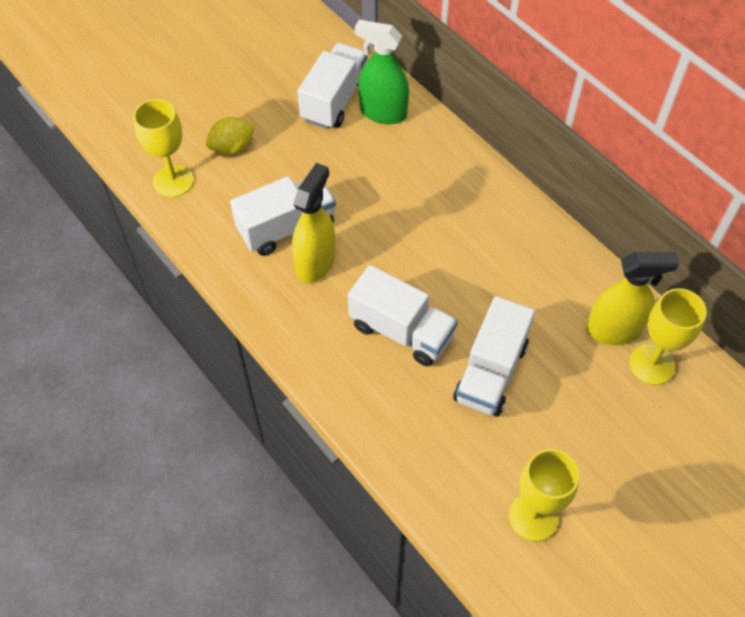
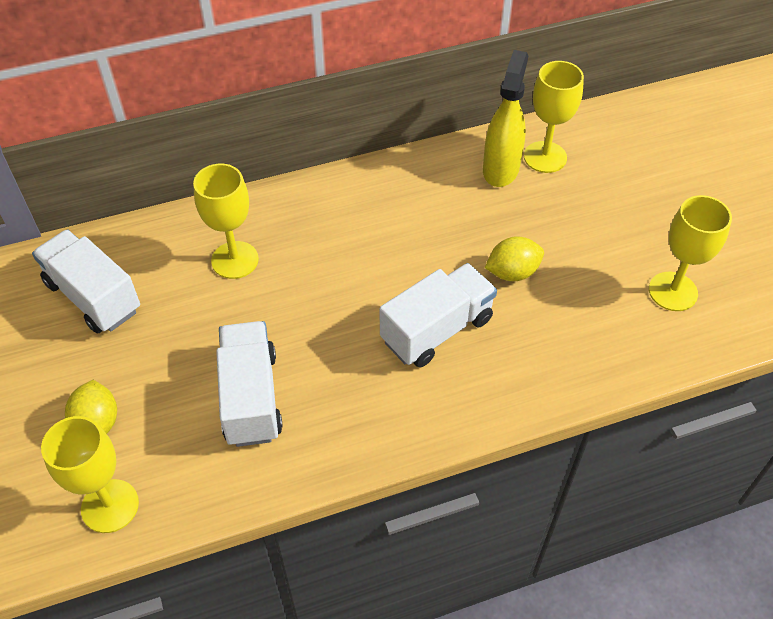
camera: 70 degrees left, 5 degrees down
(315, 262) = (314, 382): yellow spray bottle -> none
(382, 112) = (141, 258): green spray bottle -> none
(408, 170) = (235, 260): none -> yellow goblet
(490, 372) = (512, 272): white truck -> yellow lemon

